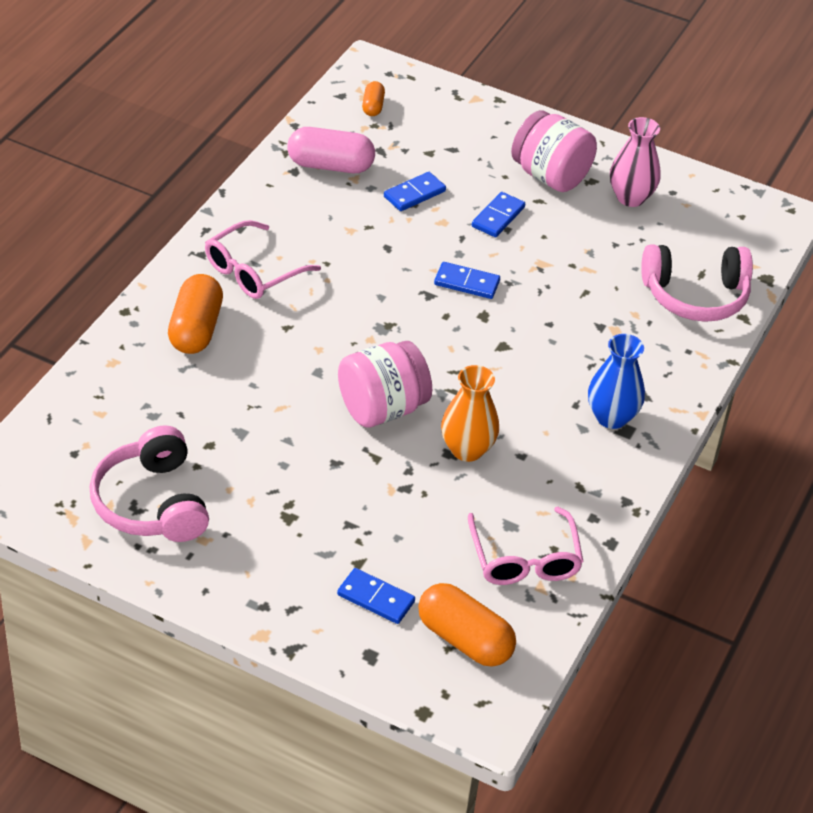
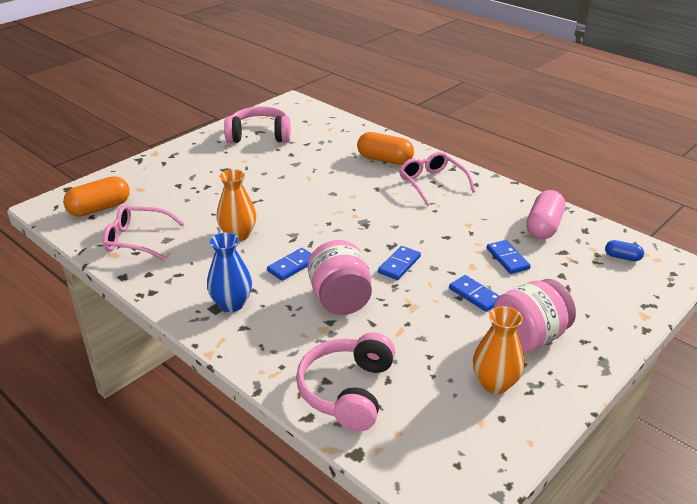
camera: 110 degrees right, 10 degrees down
(373, 106) = (622, 257): orange capsule -> blue capsule
(376, 598) = (150, 186): blue domino -> blue domino (292, 266)
(382, 408) = (290, 210): pink jar -> pink jar (340, 300)
(630, 197) = (495, 383): pink vase -> orange vase

